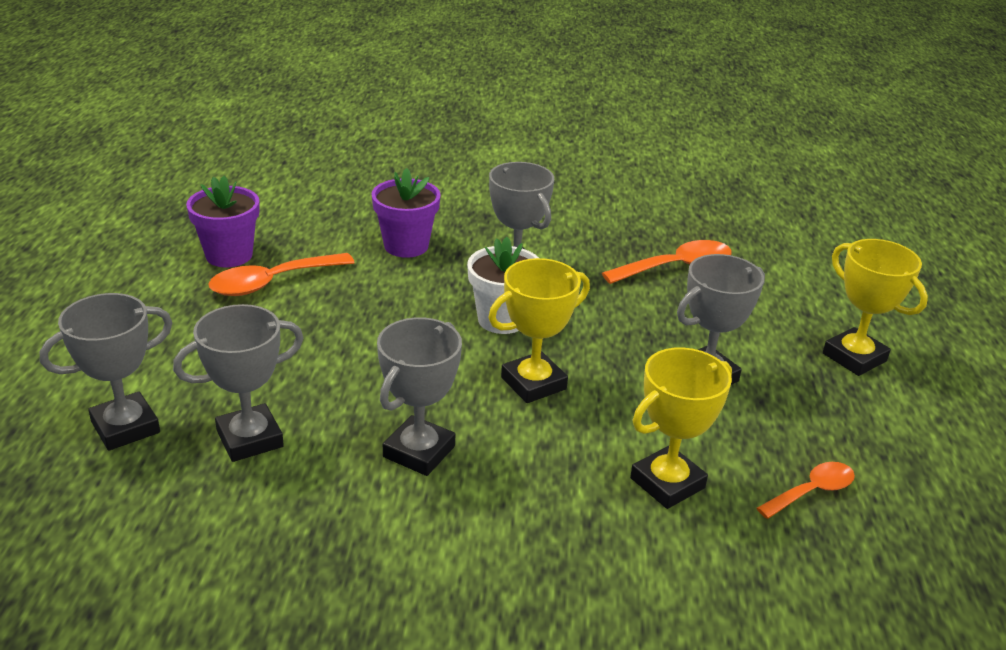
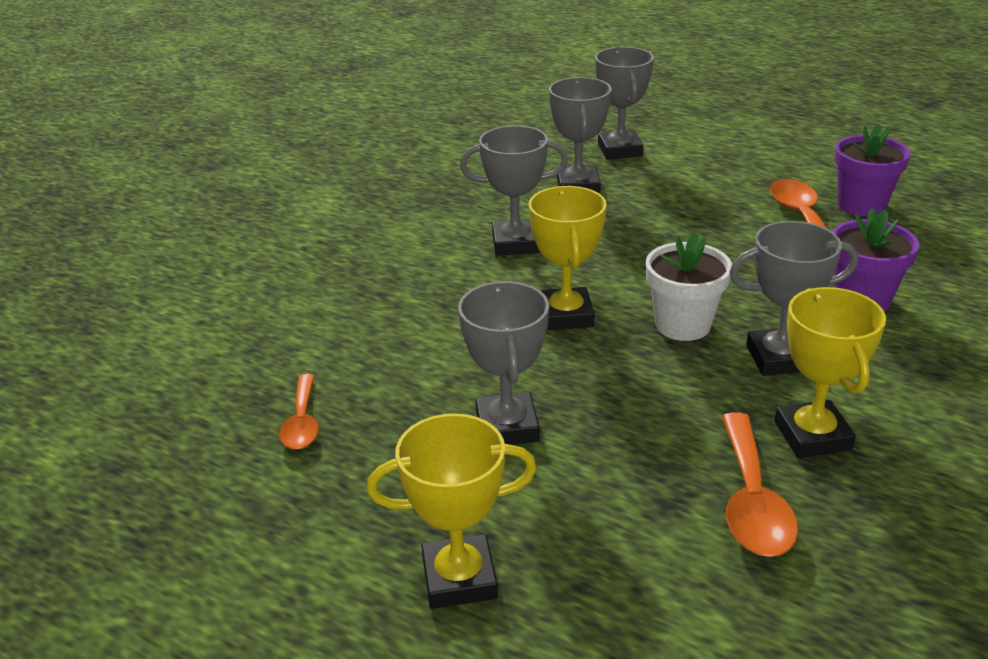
camera: 120 degrees right, 0 degrees up
(419, 451) = (515, 243): grey trophy -> grey trophy turned 60 degrees counterclockwise
(667, 483) = (385, 344): yellow trophy -> yellow trophy (812, 436)

